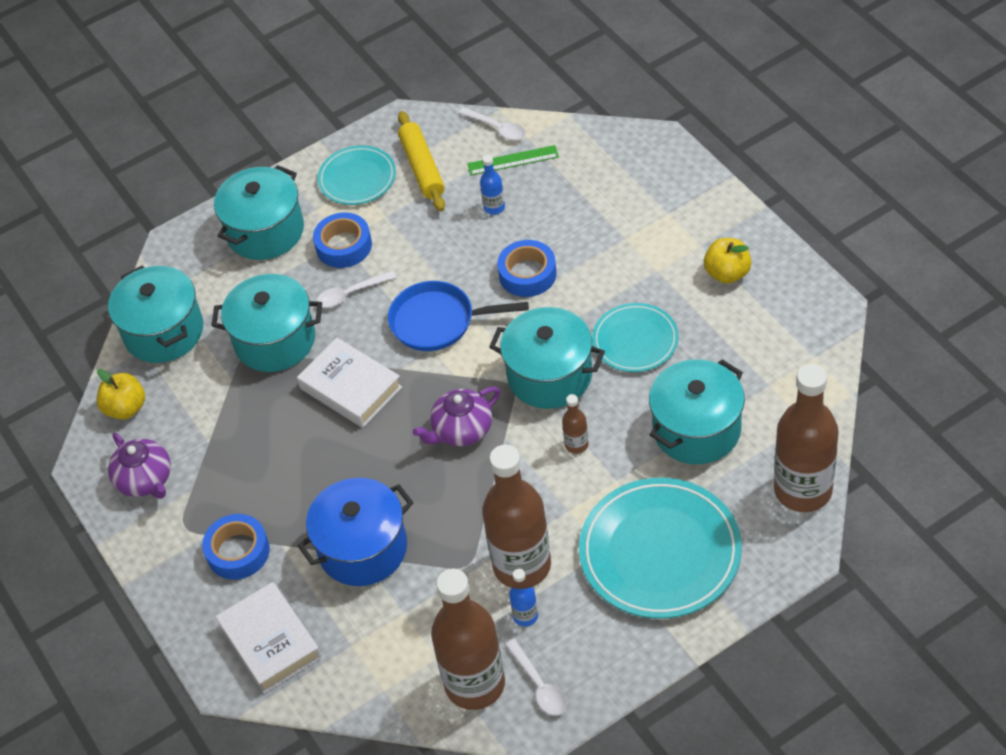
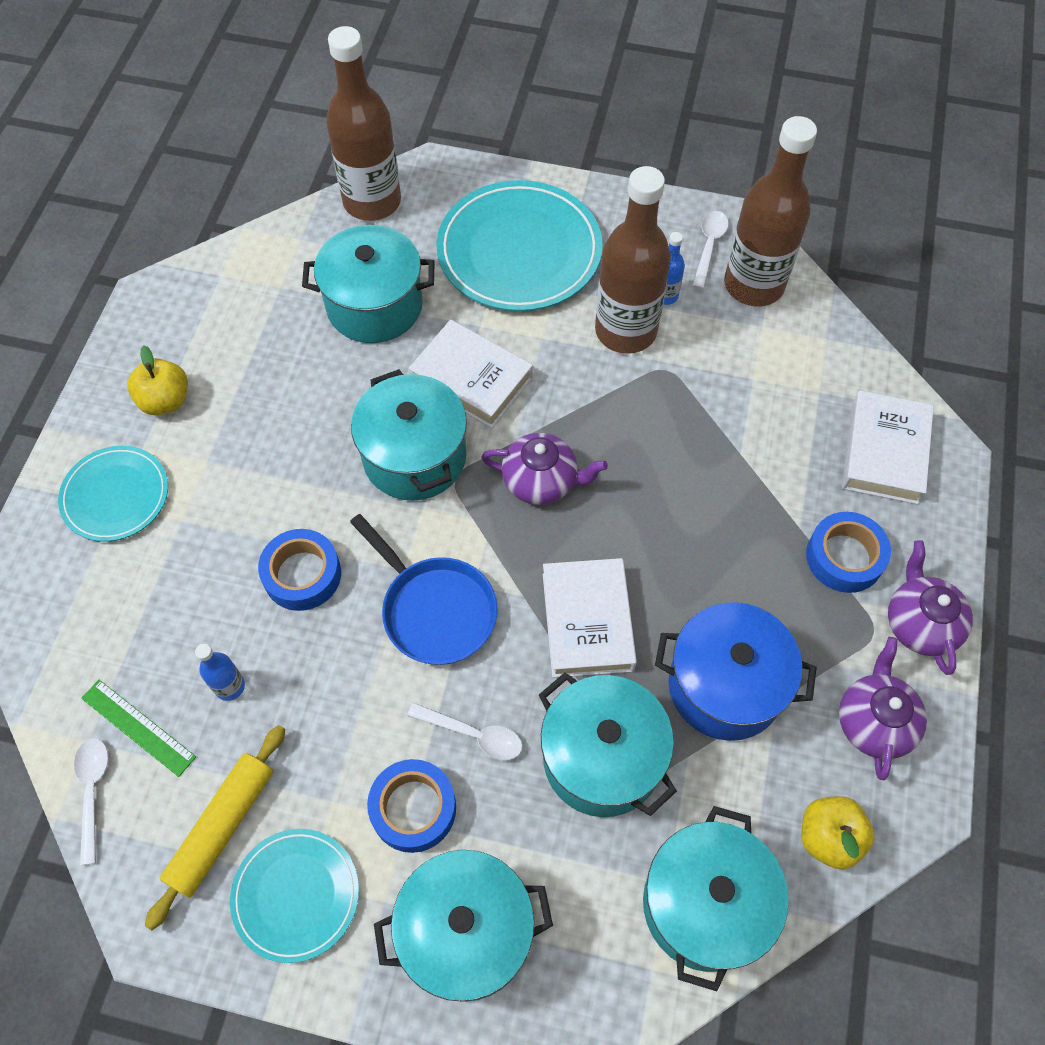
camera: 140 degrees left, 10 degrees up
(160, 554) = (920, 623): none -> purple teapot
(363, 548) = (733, 458): blue pot -> blue pot (725, 685)
(576, 445) = (471, 379): brown bottle -> white book
(635, 340) = (312, 417): turquoise plate -> turquoise plate (116, 496)

